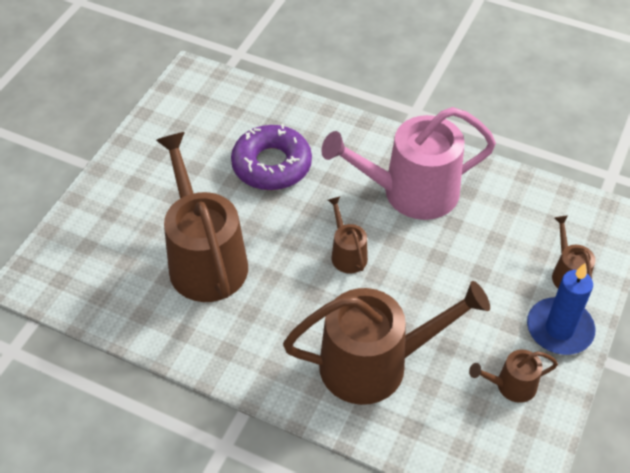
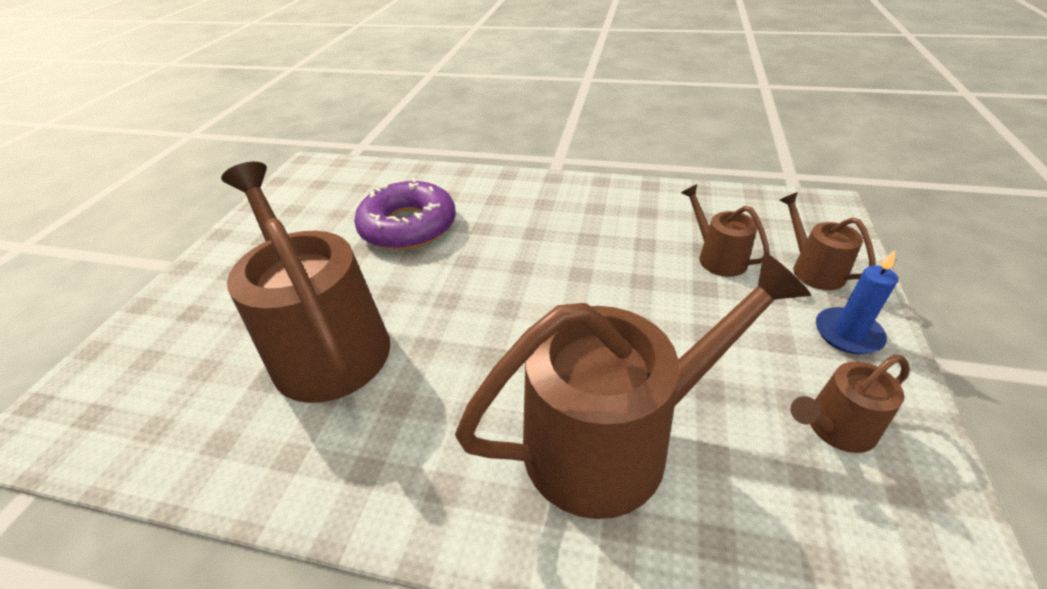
camera: 10 degrees left, 10 degrees down
(347, 254) = (525, 299): brown watering can -> brown watering can (717, 257)
(411, 192) = (582, 223): pink watering can -> none
(559, 329) = (848, 333): blue candle -> blue candle, size x0.65

